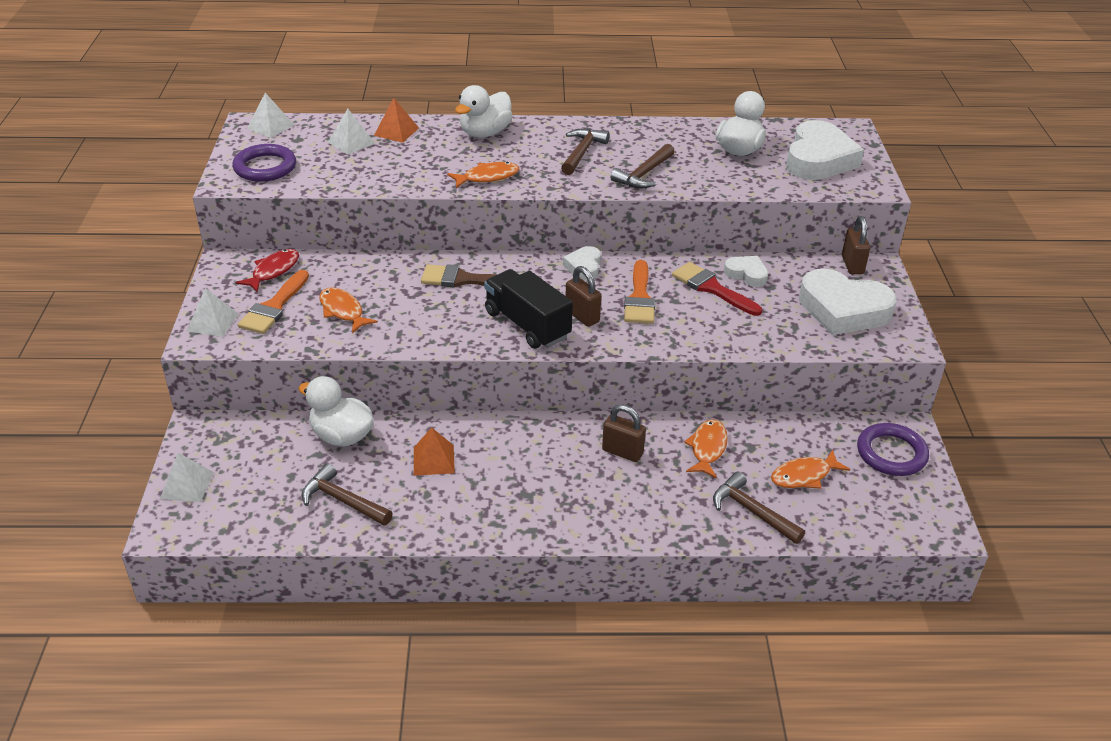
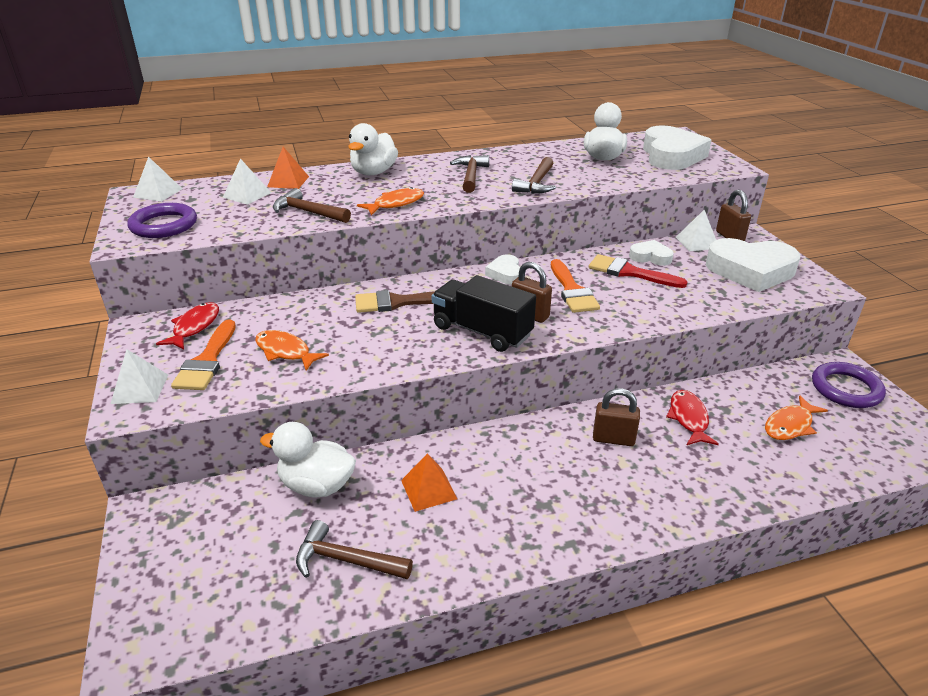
camera: 15 degrees left, 5 degrees down
(187, 485) = (147, 587): white pyramid -> white pyramid (697, 242)
(707, 448) = (688, 418): orange fish -> red fish
(752, 511) = (770, 470): brown hammer -> brown hammer (308, 212)

